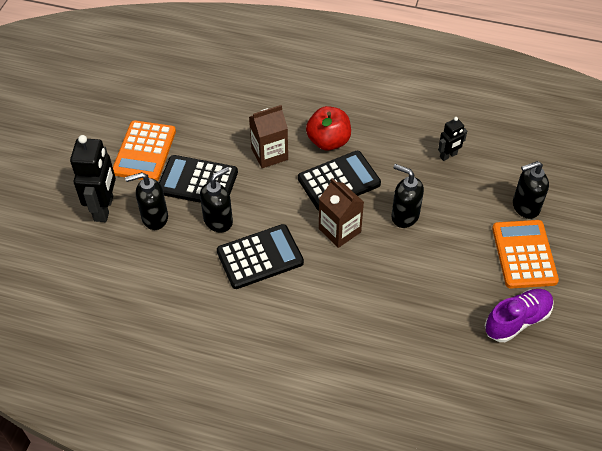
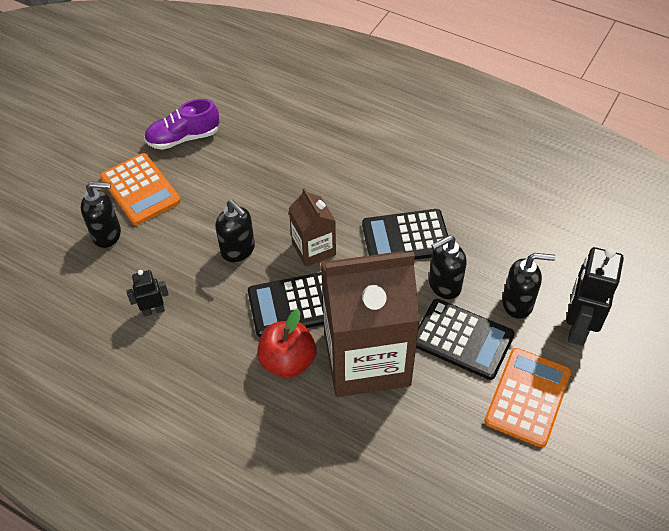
camera: 165 degrees left, 0 degrees up
(269, 154) = (367, 359): brown carton -> brown carton, size x2.04
(524, 254) = (140, 190): orange calculator -> orange calculator turned 45 degrees counterclockwise

